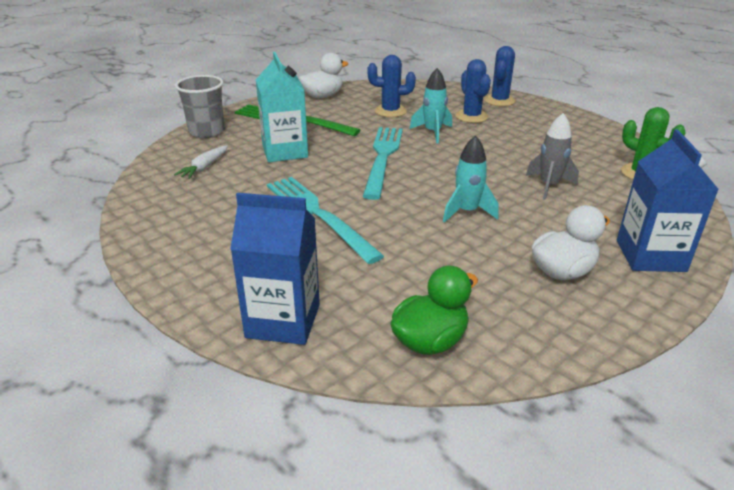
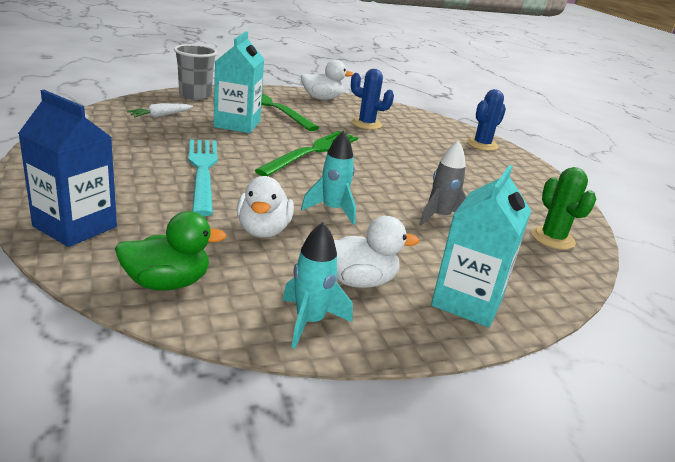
camera: 20 degrees right, 5 degrees down
(383, 158) = (312, 152): turquoise fork -> green fork
(433, 132) = (383, 148): turquoise rocket -> turquoise rocket (310, 322)
(440, 255) = (263, 231): none -> white duck
(471, 117) = (437, 148): blue cactus -> none
(650, 256) = (467, 302): blue carton -> turquoise carton

